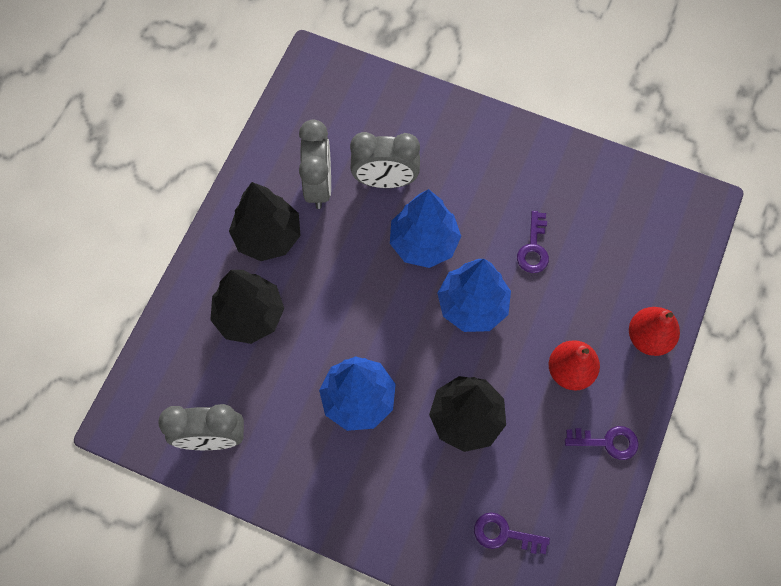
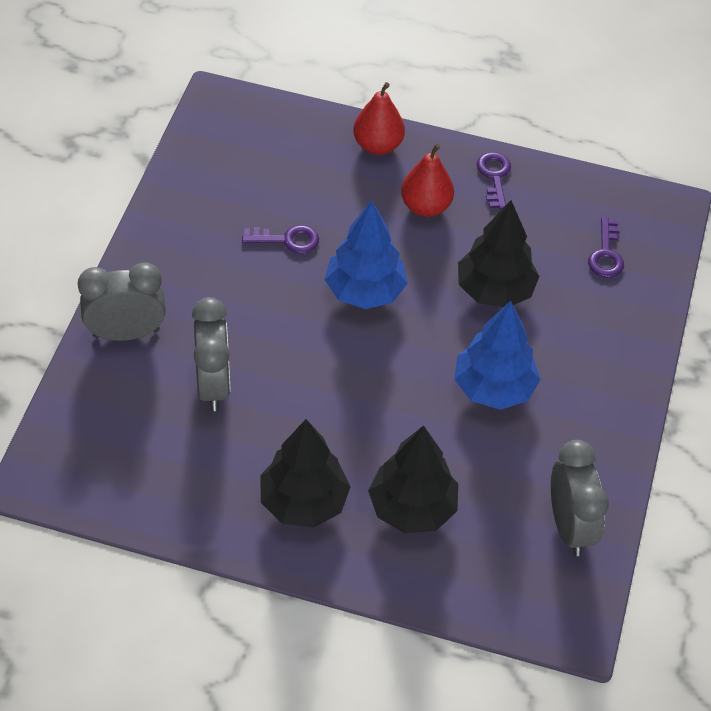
camera: 100 degrees left, 15 degrees down
(318, 185) = (226, 454): grey clock -> grey clock (126, 333)
(424, 243) = (293, 340): blue tree -> none

